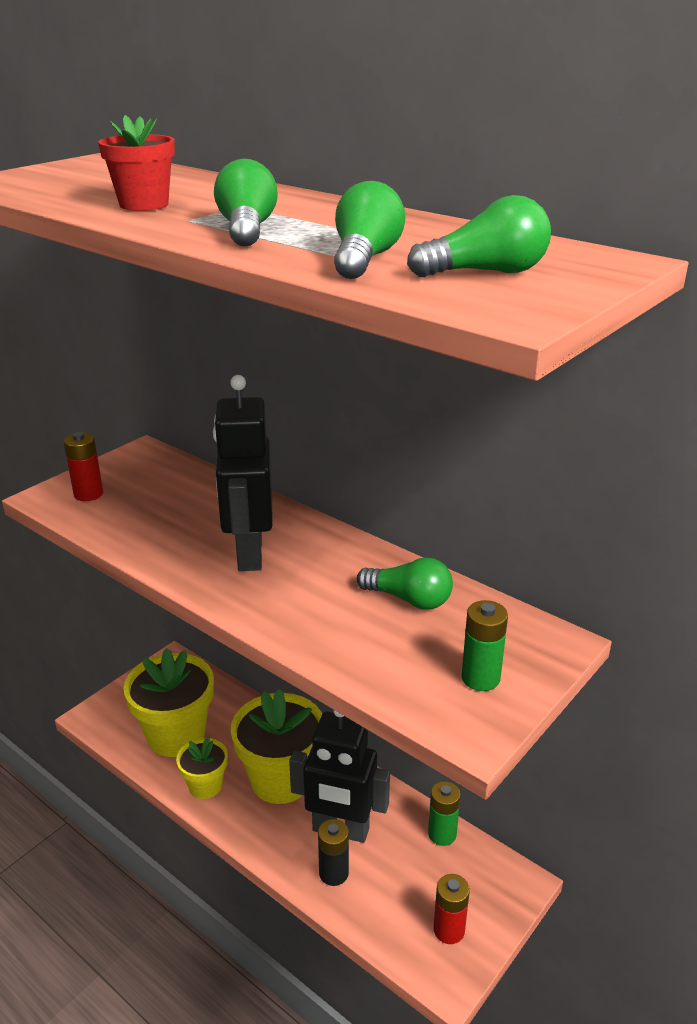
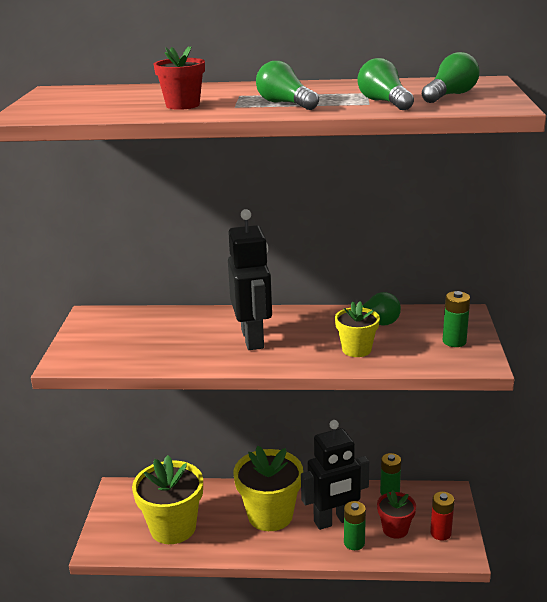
camera: 35 degrees left, 5 degrees down
(88, 494) = (93, 350): red battery -> none
(205, 785) = (226, 543): yellow flower pot -> yellow flower pot (356, 349)
(249, 553) = (253, 339): black robot -> black robot turned 150 degrees counterclockwise
(333, 873) = (354, 543): black battery -> green battery
(398, 887) = (395, 529): none -> red flower pot

